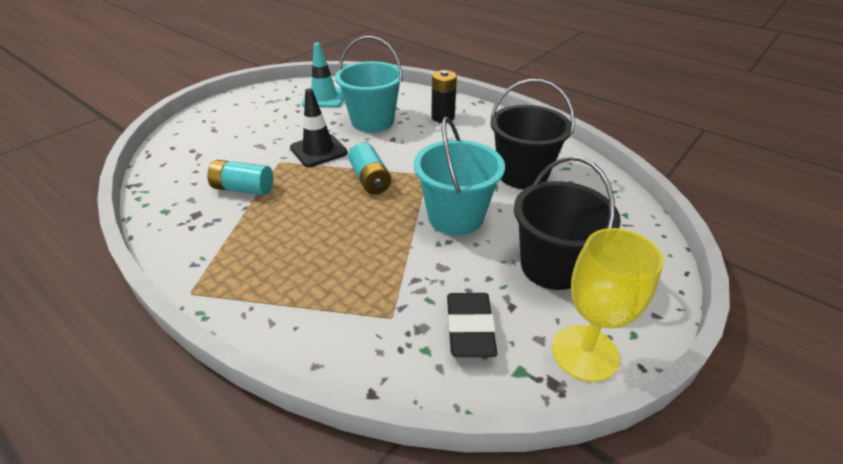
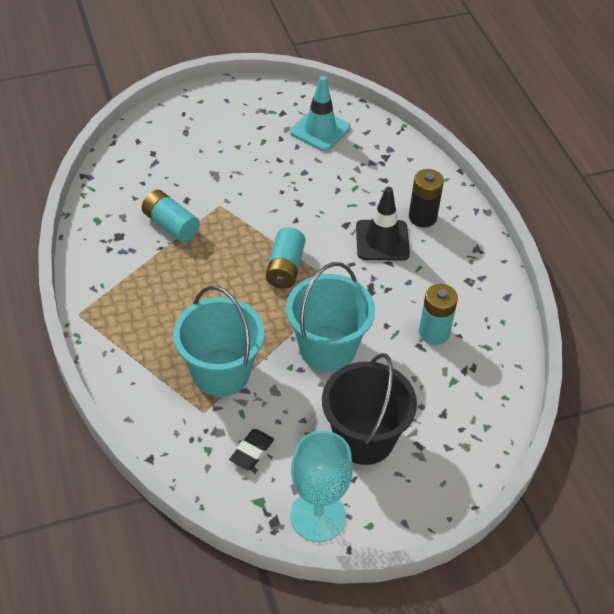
camera: 30 degrees right, 10 degrees up
(318, 150) = (264, 207): black traffic cone -> black traffic cone (382, 240)
(372, 121) = (344, 190): turquoise bucket -> turquoise bucket (221, 372)
(469, 328) = (252, 451): black eraser -> black eraser, size x0.65
(522, 174) = (434, 332): black bucket -> turquoise battery
(585, 353) = (318, 516): yellow goblet -> turquoise goblet

